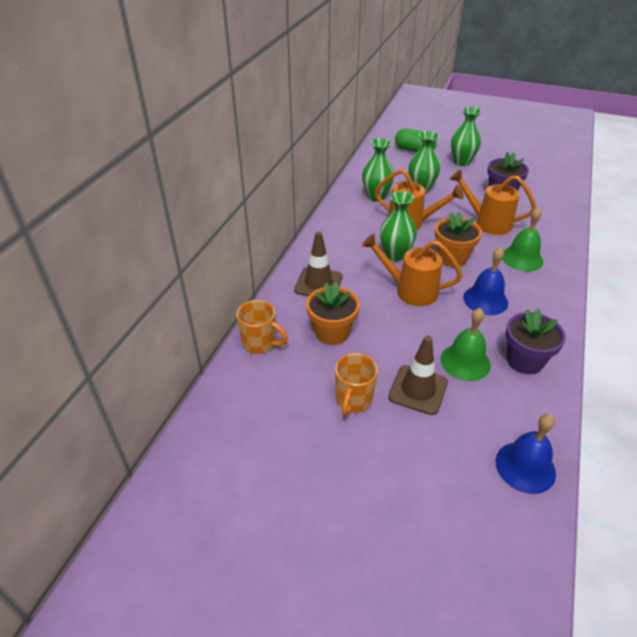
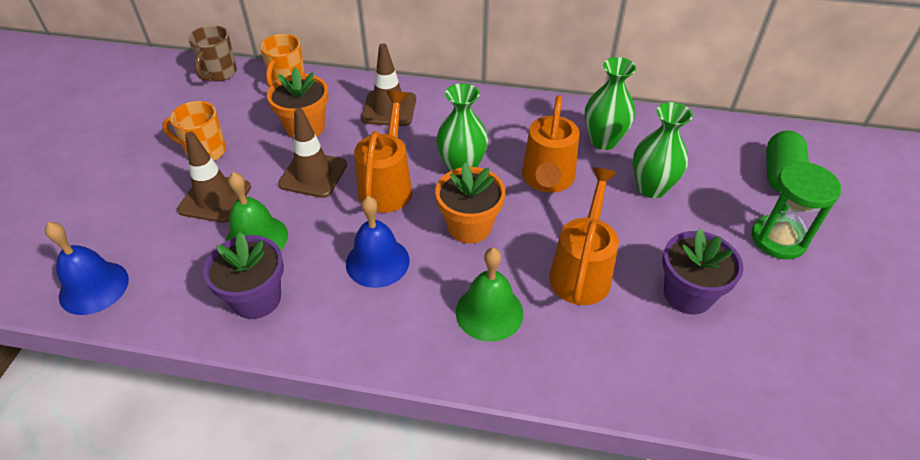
camera: 80 degrees right, 5 degrees up
(225, 396) = (219, 73): none -> brown mug
(393, 329) = (313, 174): none -> brown traffic cone
(461, 162) = (778, 239): green vase -> green hourglass

